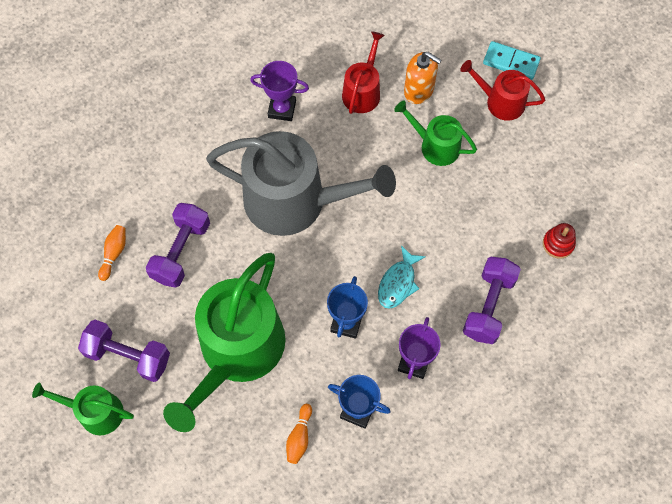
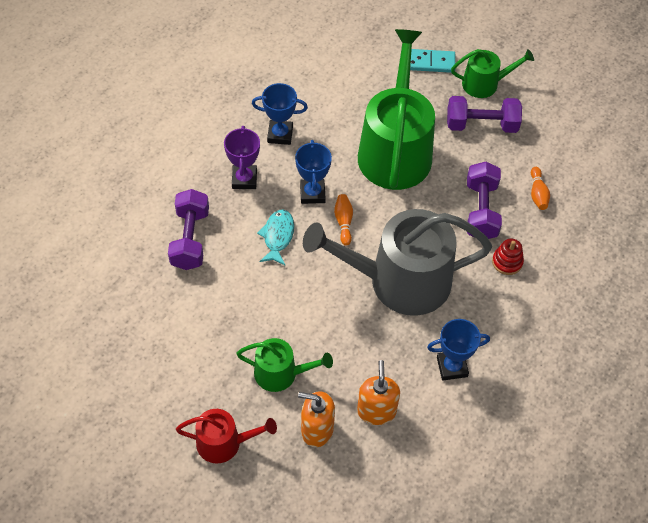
camera: 160 degrees right, 10 degrees down
(282, 109) = (452, 367): purple trophy -> blue trophy
(299, 437) = (319, 107): orange bowling pin -> orange bowling pin (343, 222)
(362, 91) = (376, 411): red watering can -> orange soap dispenser
(511, 62) = (223, 495): turquoise domino -> turquoise domino (430, 63)
(558, 244) = (135, 310): red stacking toy -> red stacking toy (507, 262)

